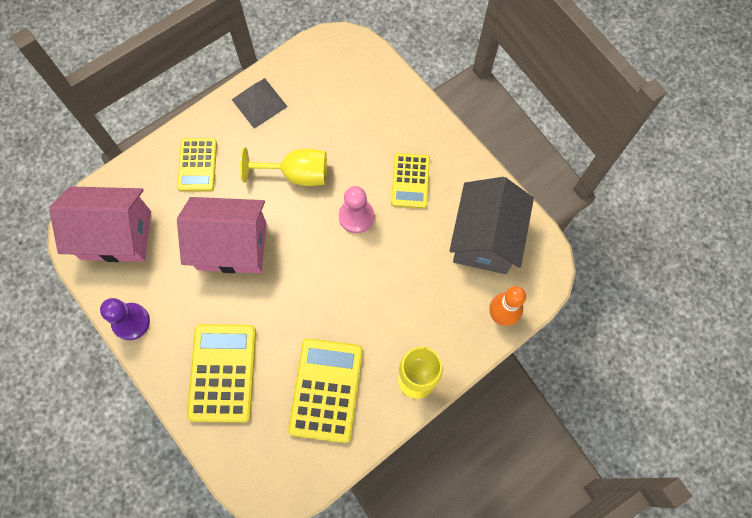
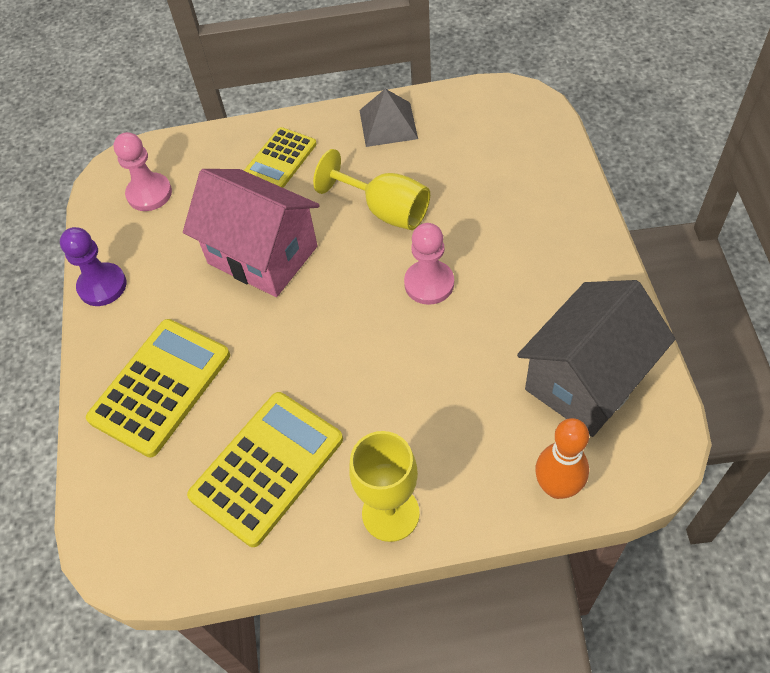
camera: 35 degrees right, 15 degrees down
(116, 235) = (149, 193): pink house -> pink pawn
(410, 181) = (522, 272): yellow calculator -> none

